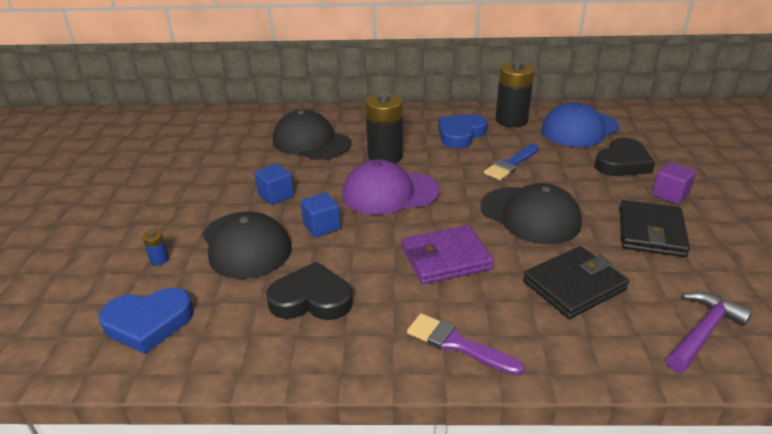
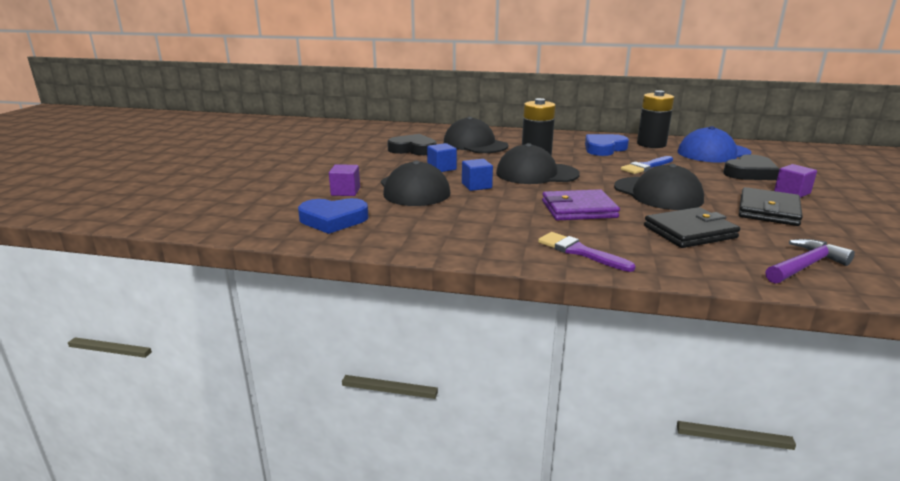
camera: 10 degrees right, 10 degrees down
(159, 260) = (345, 192): blue battery -> purple cube
(311, 299) = (462, 220): black heart -> black heart (413, 149)
(390, 193) = (536, 174): purple cap -> black cap

